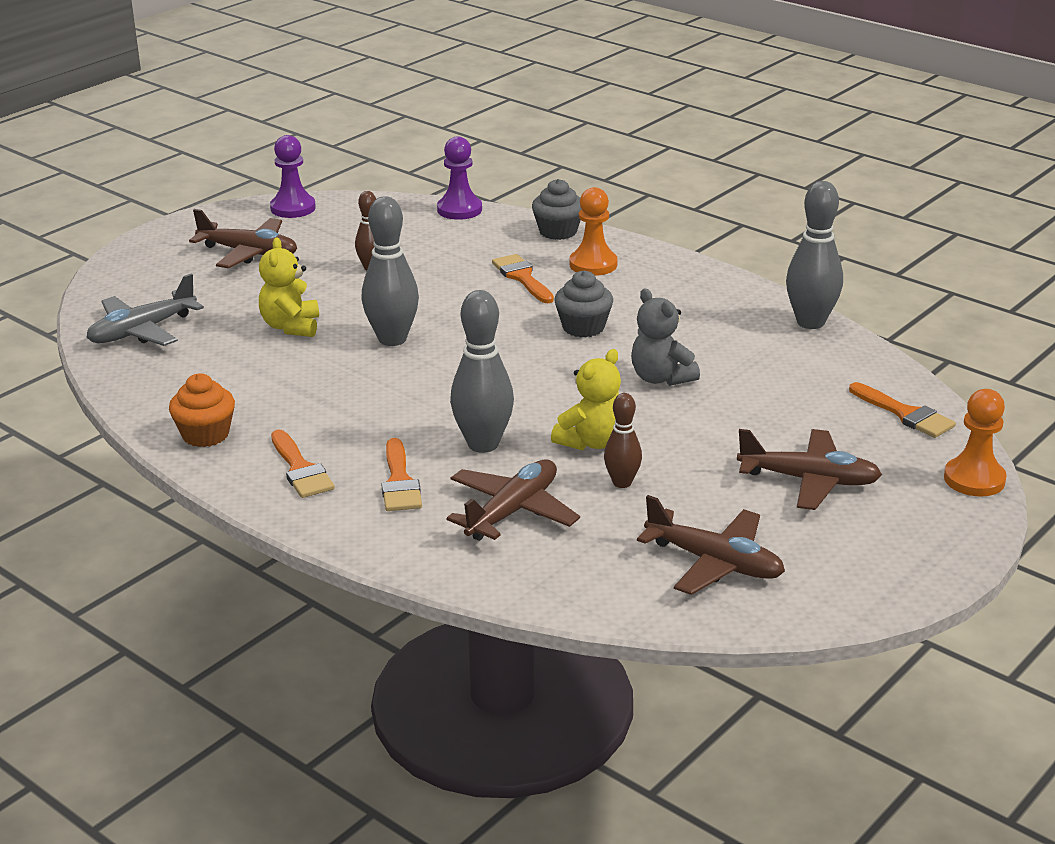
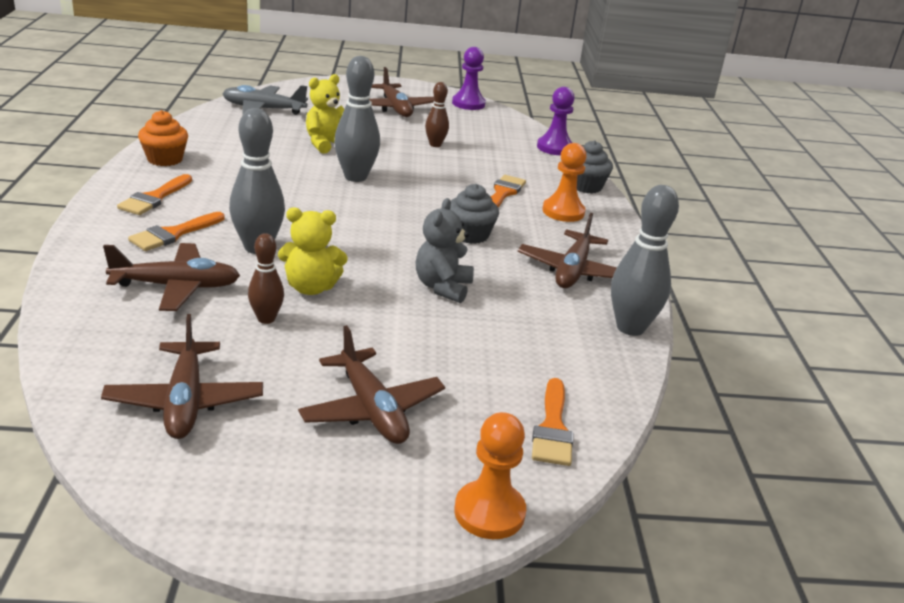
camera: 45 degrees right, 0 degrees up
(699, 307) = (572, 271): none -> brown plane

